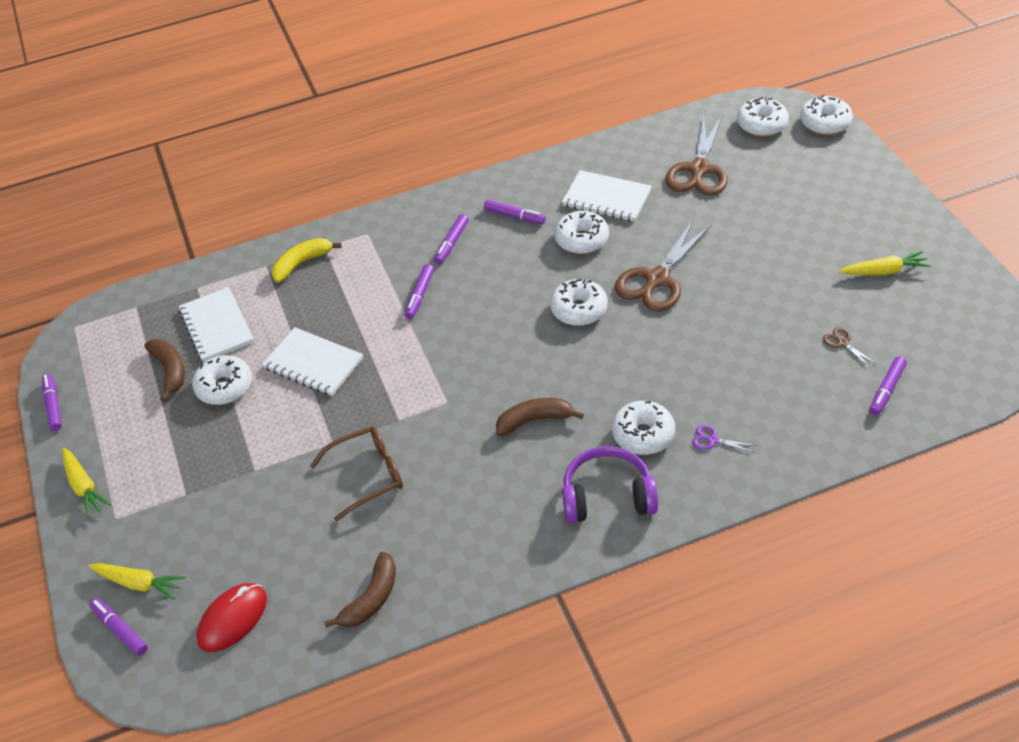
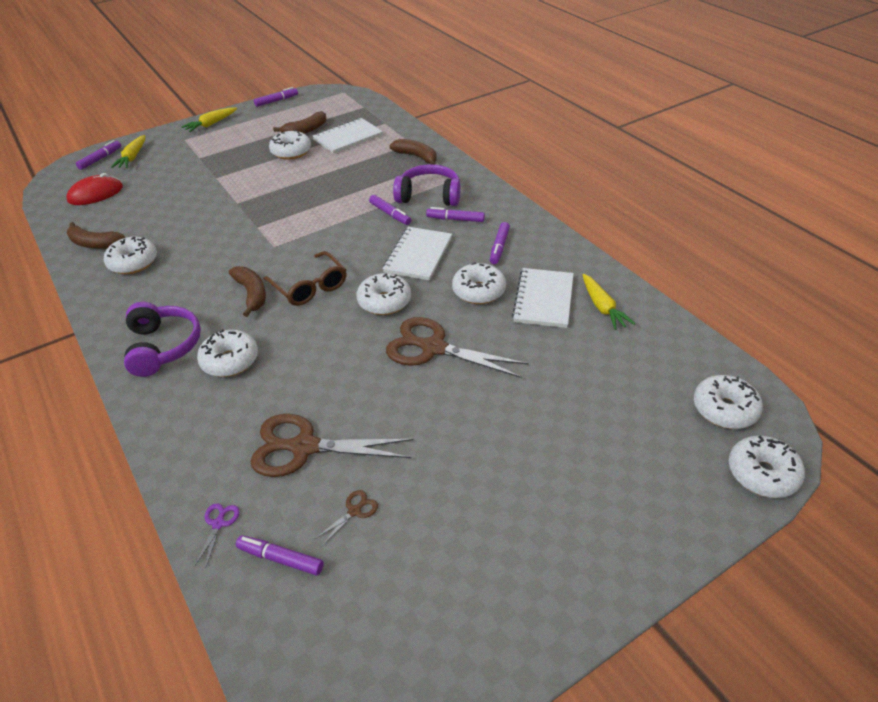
camera: 75 degrees right, 5 degrees down
(232, 619) = (95, 194): red mouse -> red mouse turned 60 degrees counterclockwise
(302, 263) = (416, 157): yellow banana -> brown banana
(313, 363) = (313, 181): white notebook -> white notebook (418, 255)
(367, 475) = (204, 222): brown glasses -> brown glasses (309, 286)
(395, 260) = (429, 196): none -> purple headphones
(420, 295) = (390, 214): purple marker -> purple marker turned 135 degrees counterclockwise
(433, 546) = (133, 262): none -> white donut
(699, 169) = (616, 362): brown scissors -> brown scissors (304, 447)
(712, 440) = (219, 409): purple scissors -> purple scissors (218, 524)
(884, 271) = (485, 551): yellow carrot -> yellow carrot (602, 307)

